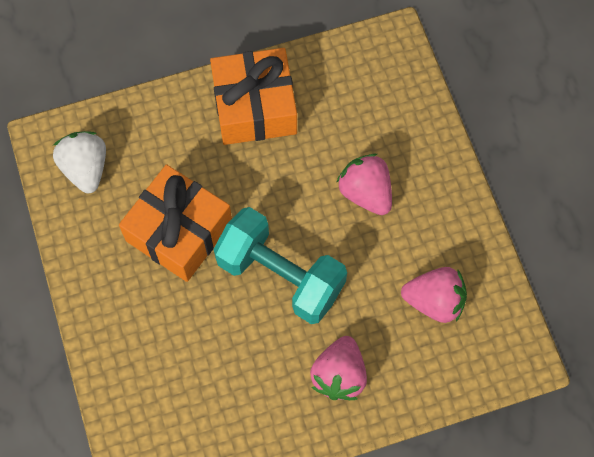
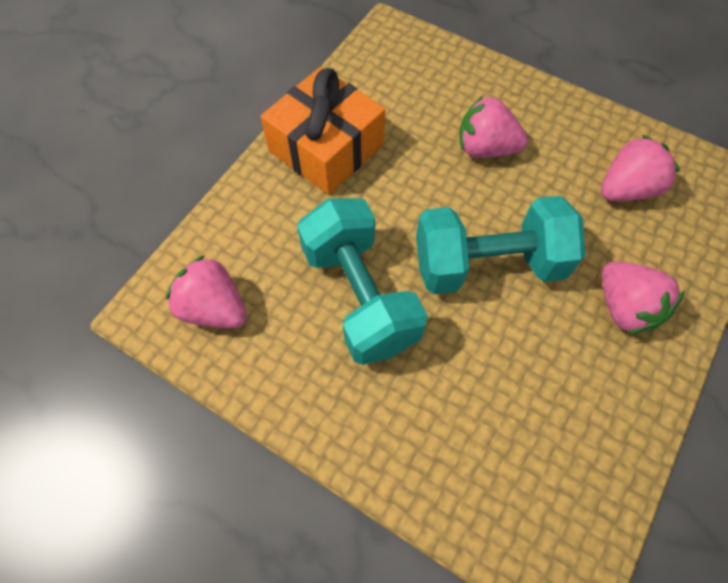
camera: 40 degrees left, 5 degrees down
(86, 168) = (214, 308): white strawberry -> pink strawberry
(179, 231) = (360, 296): orange gift -> turquoise dumbbell

